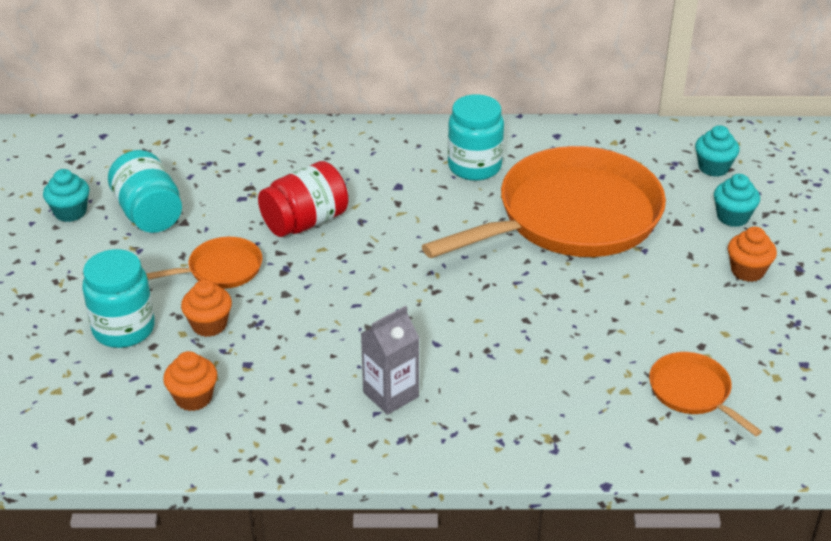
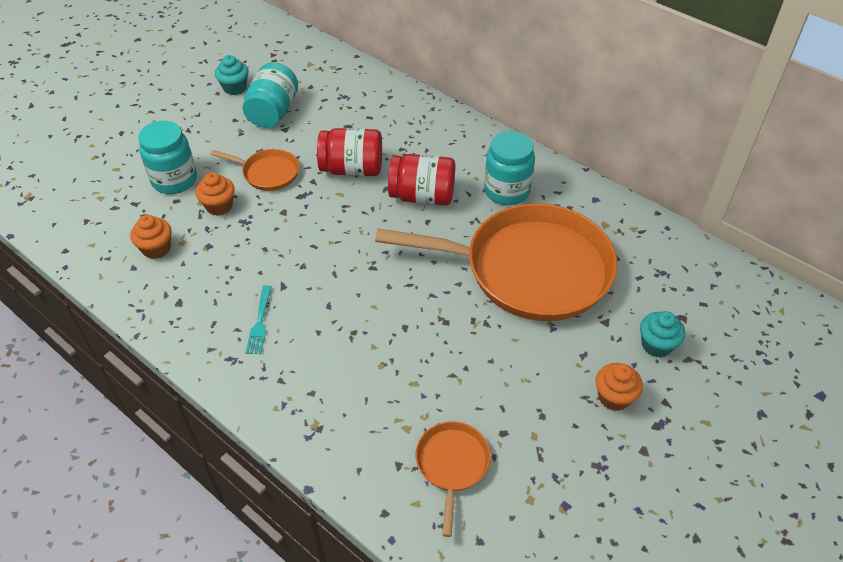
camera: 40 degrees right, 10 degrees up
(390, 394) = (260, 323): grey carton -> turquoise fork
(404, 210) = (422, 196): none -> red jar
(713, 167) = (690, 294): turquoise cupcake -> none

